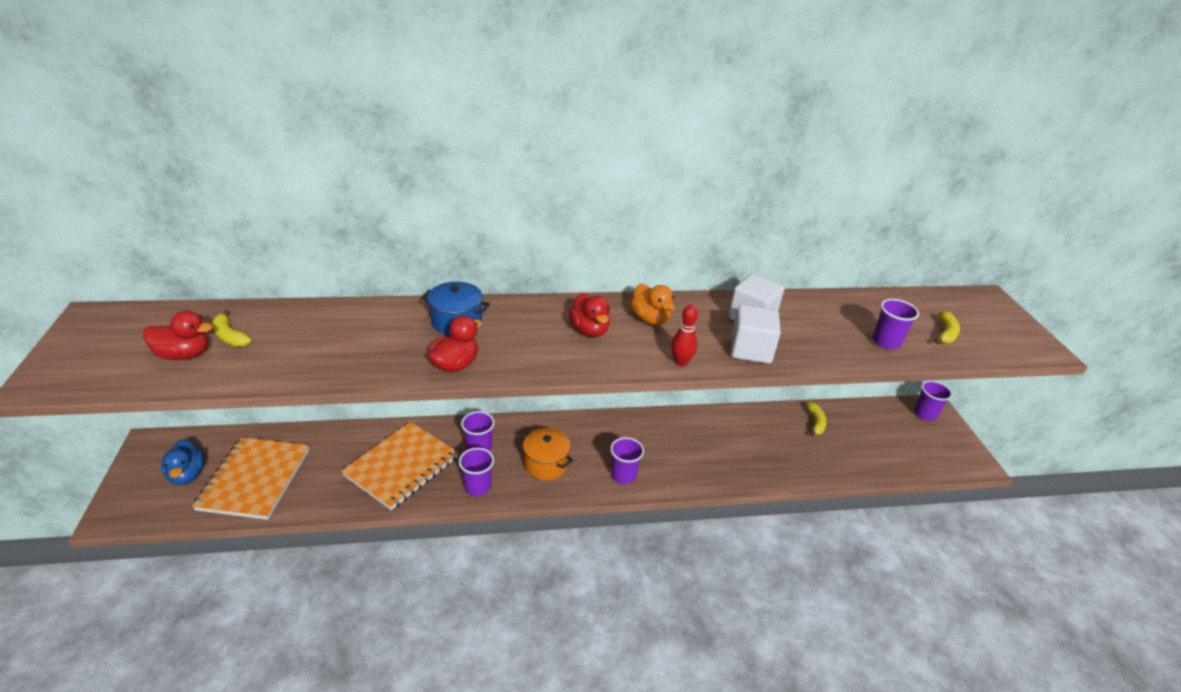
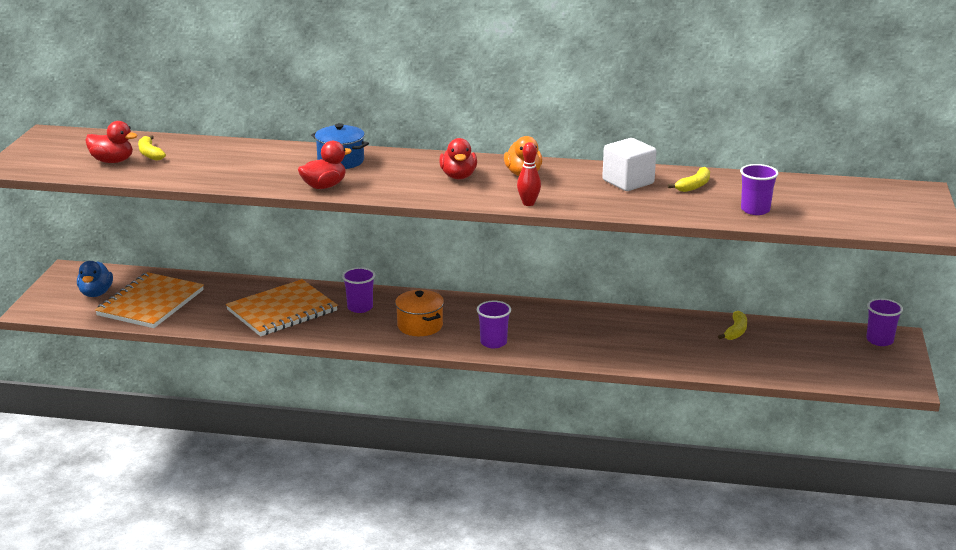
camera: 20 degrees right, 10 degrees down
(477, 486) = (346, 332): purple cup -> none
(750, 350) = (605, 202): white cube -> none
(945, 333) = (830, 210): yellow banana -> yellow banana (694, 186)

